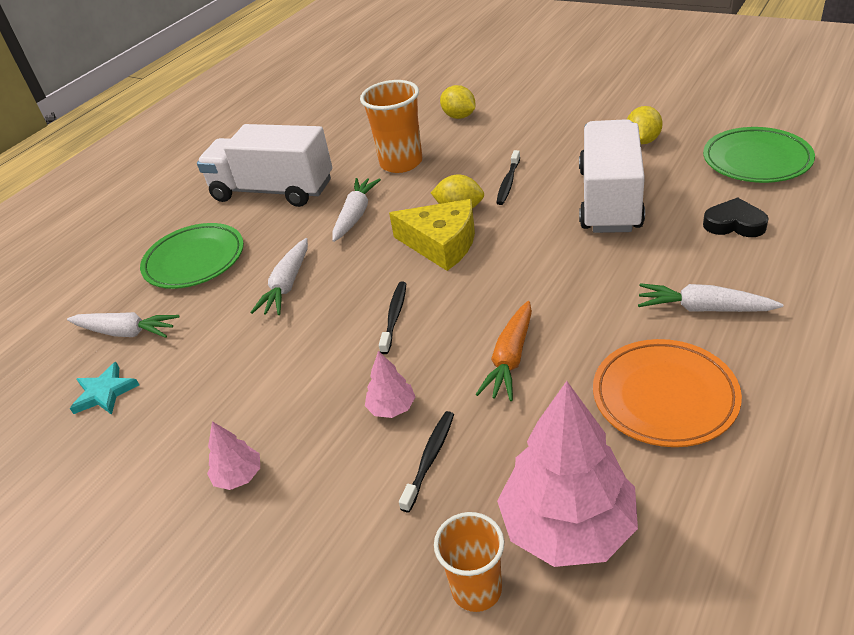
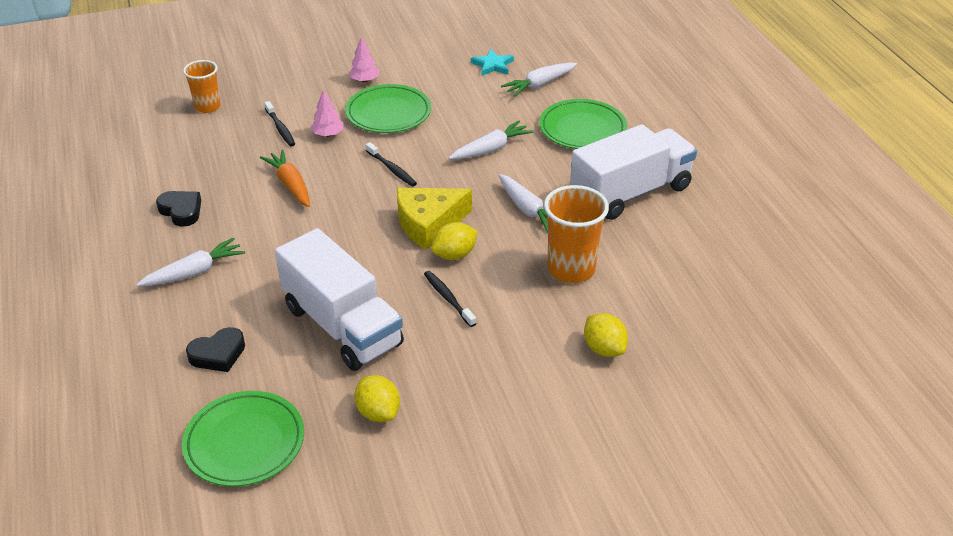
camera: 125 degrees right, 0 degrees up
(287, 285) = (491, 149): white carrot -> white carrot turned 90 degrees clockwise
(296, 395) = (388, 113): none -> green plate
(459, 116) = (604, 349): yellow lemon -> yellow lemon turned 60 degrees clockwise
(567, 526) = (186, 141): pink tree -> none
(664, 397) = (181, 211): orange plate -> black heart

